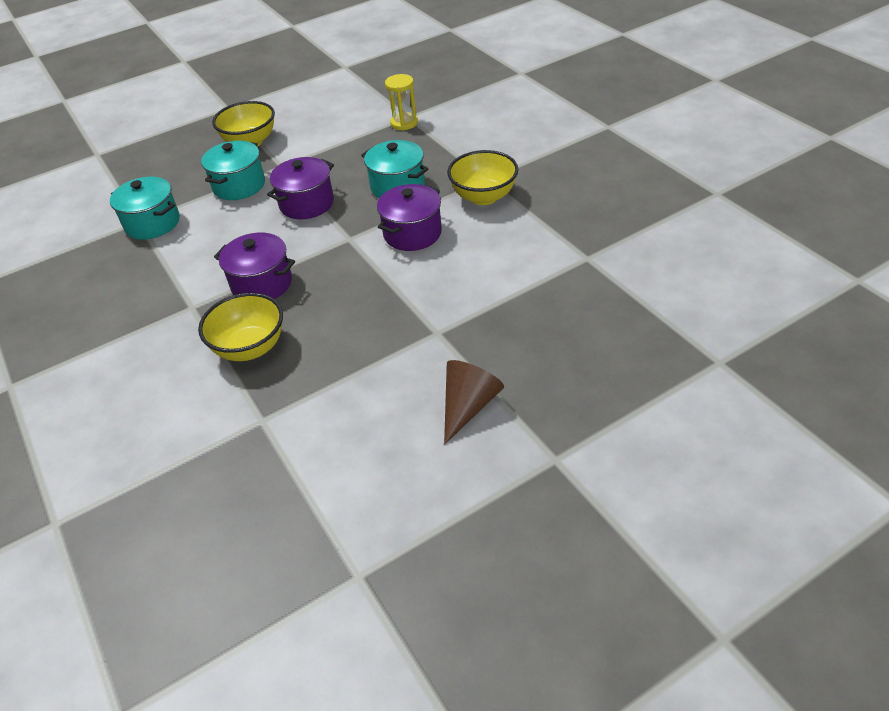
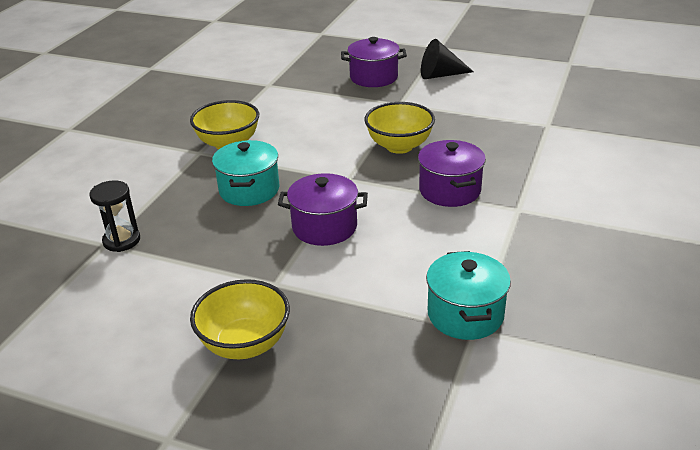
camera: 130 degrees left, 10 degrees down
(239, 185) = (339, 292): turquoise pot -> none
(250, 348) = (510, 159): yellow bowl -> yellow bowl (399, 146)
(404, 123) = (121, 240): yellow hourglass -> black hourglass
(412, 233) = (310, 154): purple pot -> purple pot (373, 77)
(468, 406) = (440, 75): brown cone -> black cone

